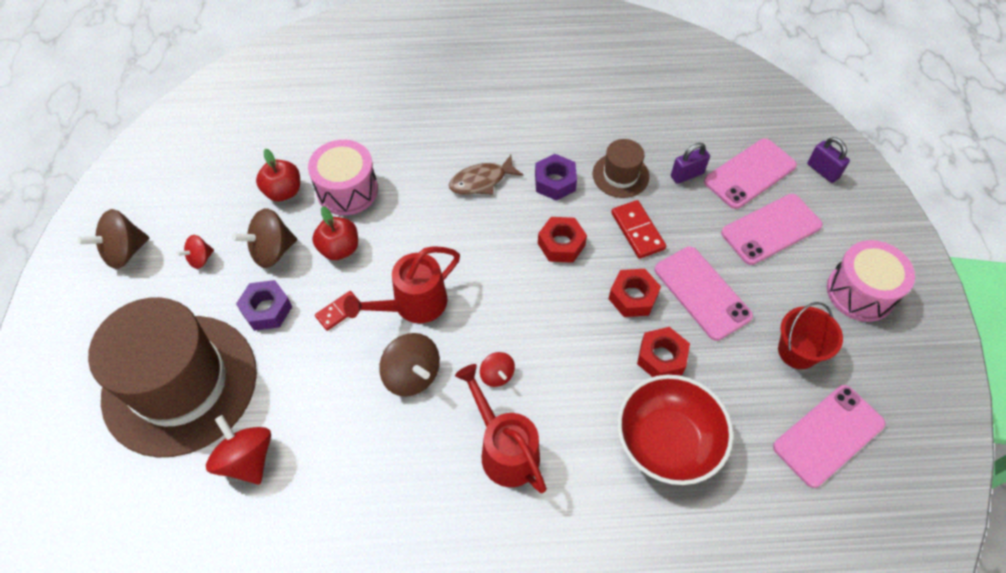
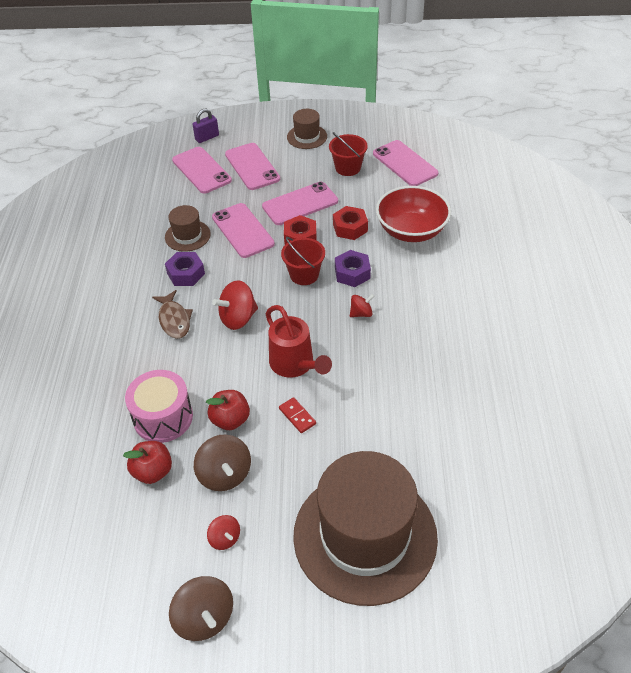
camera: 85 degrees left, 10 degrees down
(247, 459) = (435, 472): red spinning top -> red spinning top (238, 318)
(266, 309) = (290, 472): purple nut -> purple nut (352, 273)
(412, 375) = (360, 364): brown spinning top -> none
(504, 449) = (419, 310): red watering can -> none
(561, 244) = (248, 273): red nut -> none
(563, 306) = (304, 275): none -> red bucket
(637, 231) = (242, 230): red domino -> pink phone
(687, 175) = (195, 201): purple padlock -> none
(860, 292) = (307, 137): pink drum -> brown hat

